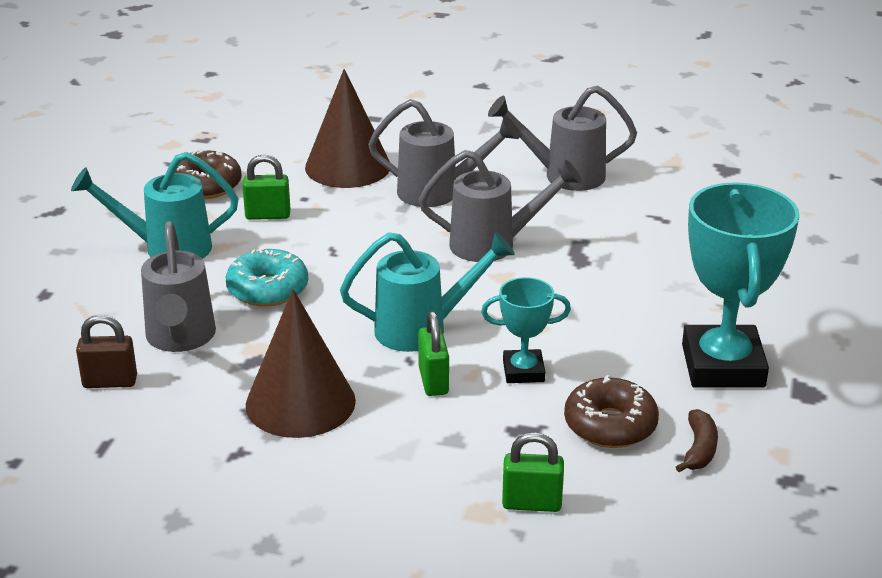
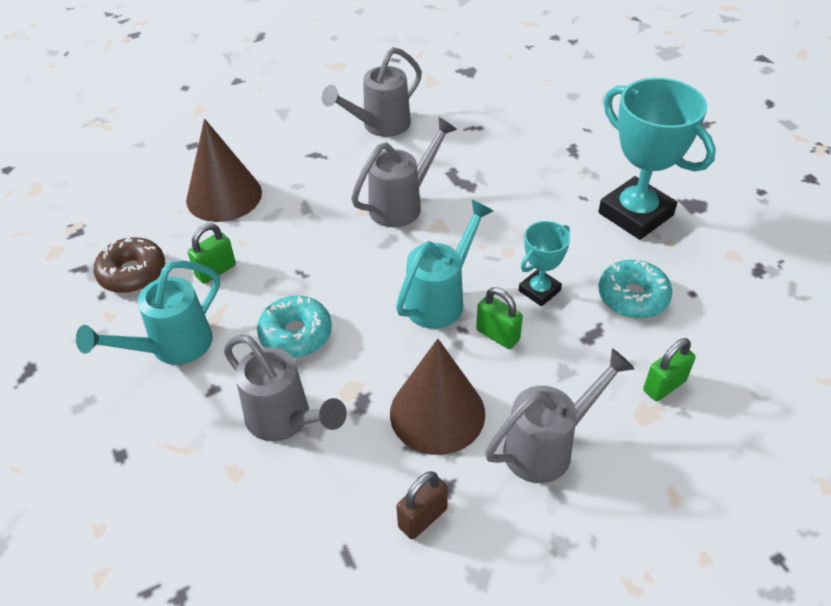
camera: 40 degrees left, 15 degrees up
(110, 382) = (279, 496): brown padlock -> brown padlock (422, 518)
(439, 193) = (316, 183): grey watering can -> grey watering can (548, 446)
(610, 425) = (632, 297): brown donut -> turquoise donut
(699, 449) = (695, 281): brown banana -> none

